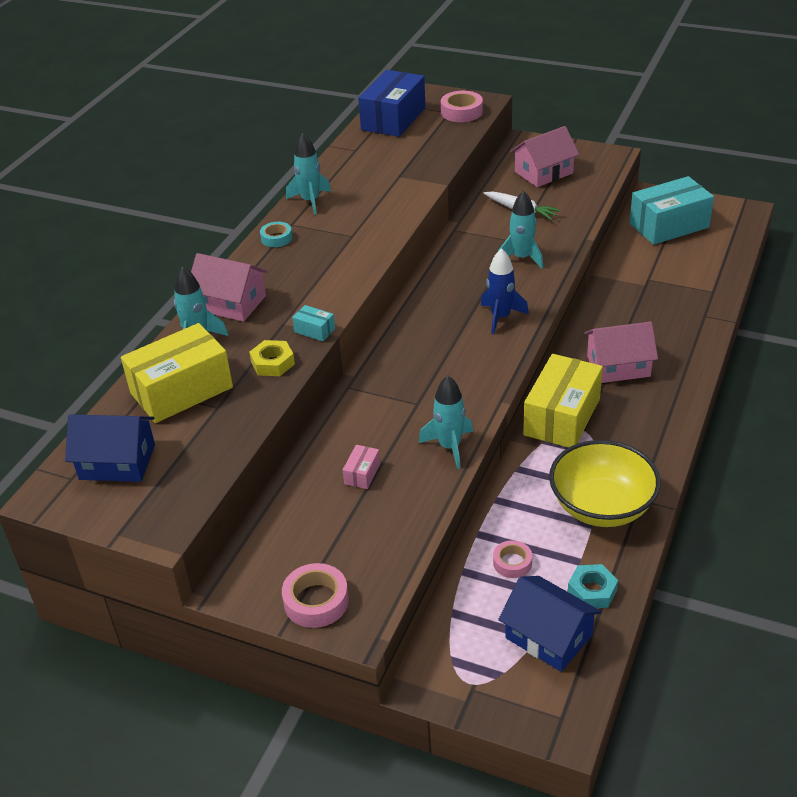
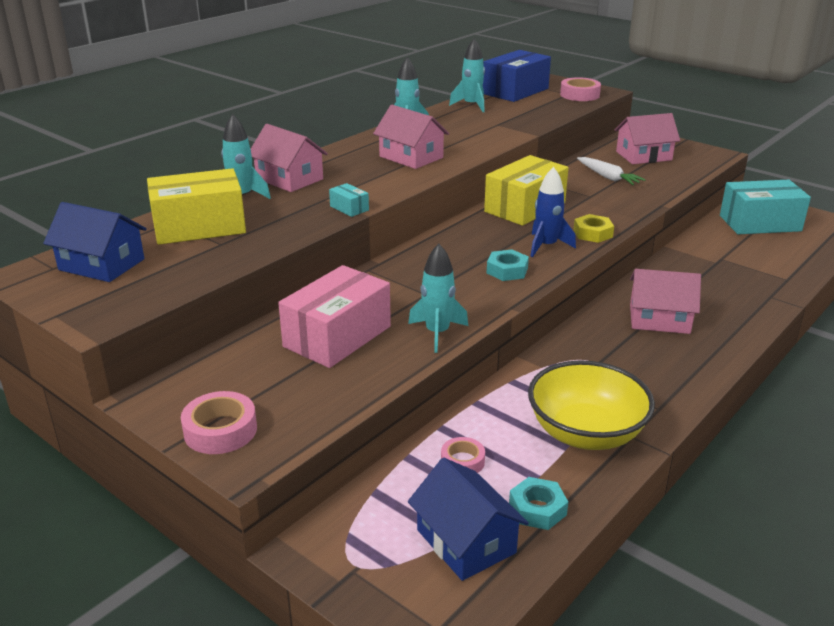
camera: 15 degrees right, 10 degrees down
(273, 363) = (294, 223): yellow nut -> yellow nut (593, 233)
(276, 238) = (361, 146): turquoise tape -> none
(337, 244) = (411, 157): none -> pink house
(362, 474) = (337, 336): pink box -> pink box, size x2.38
(478, 357) = (507, 270): none -> turquoise nut
(521, 258) = (591, 208): turquoise rocket -> turquoise rocket (471, 105)
(562, 417) = (580, 348): yellow box -> yellow box (525, 207)

